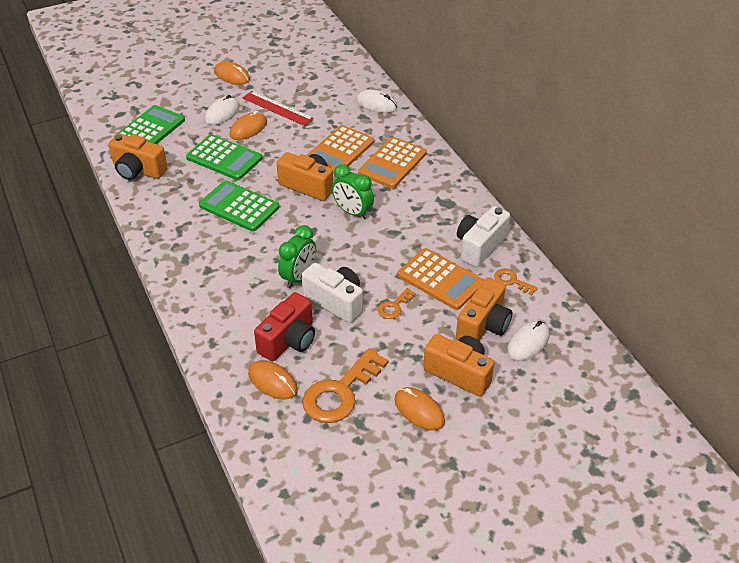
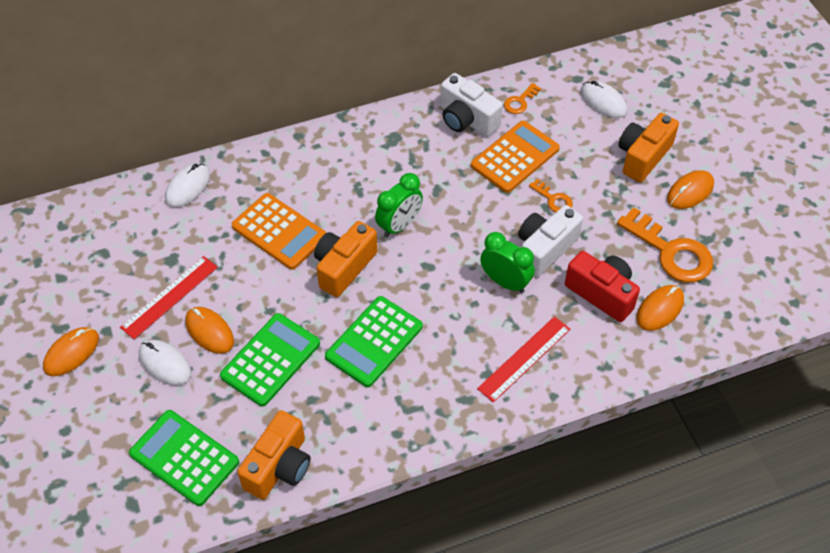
camera: 85 degrees left, 10 degrees up
(221, 291) = (524, 358): none -> red ruler
(392, 163) = (314, 181): orange calculator -> none
(483, 325) = (580, 131): orange camera -> none

